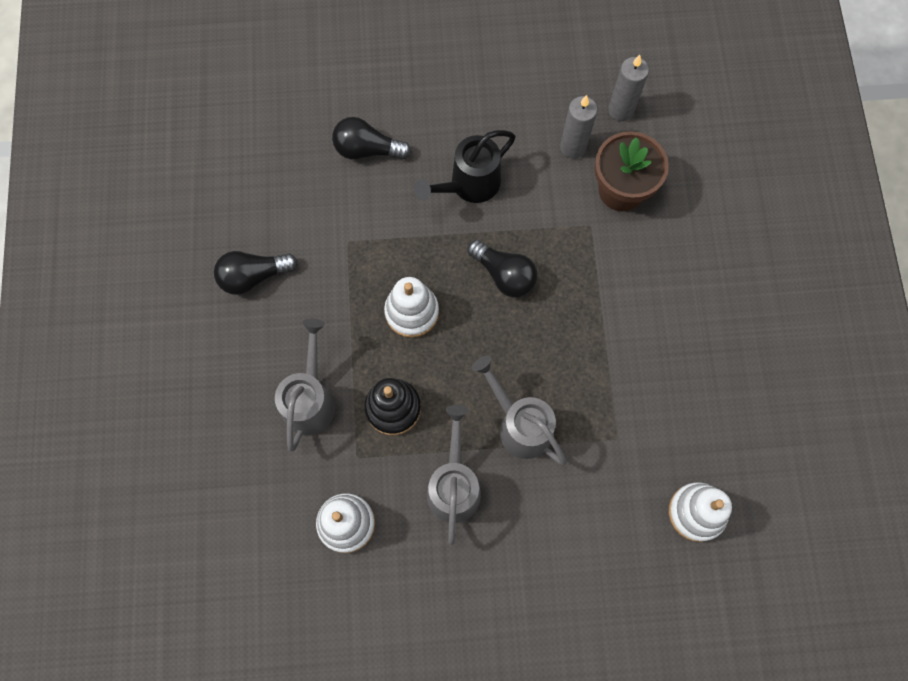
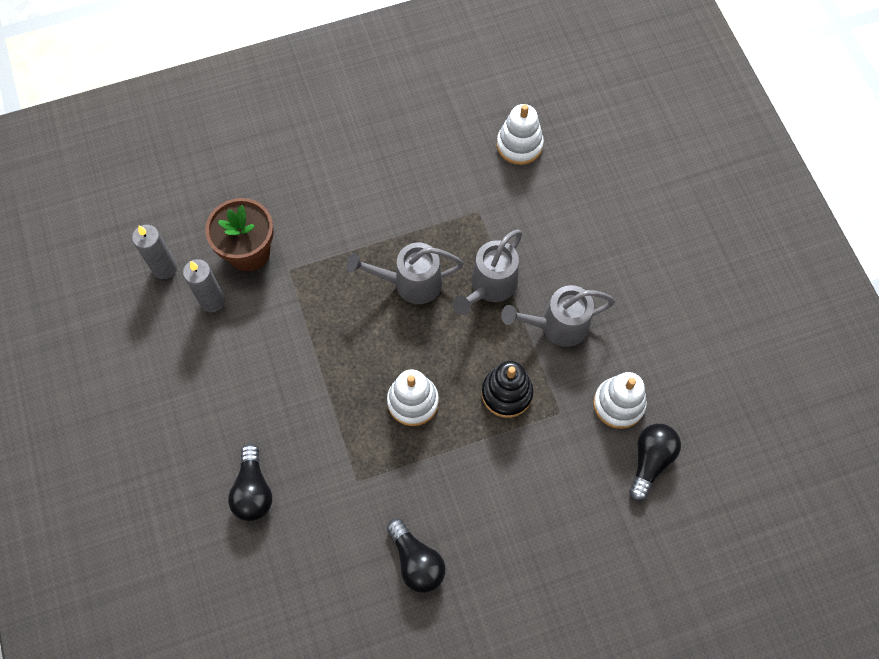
camera: 105 degrees left, 5 degrees down
(310, 399) = (521, 468): grey watering can -> grey watering can (410, 283)
(469, 185) = (272, 384): black watering can -> none
(504, 275) = (356, 331): black light bulb -> black light bulb (650, 461)

